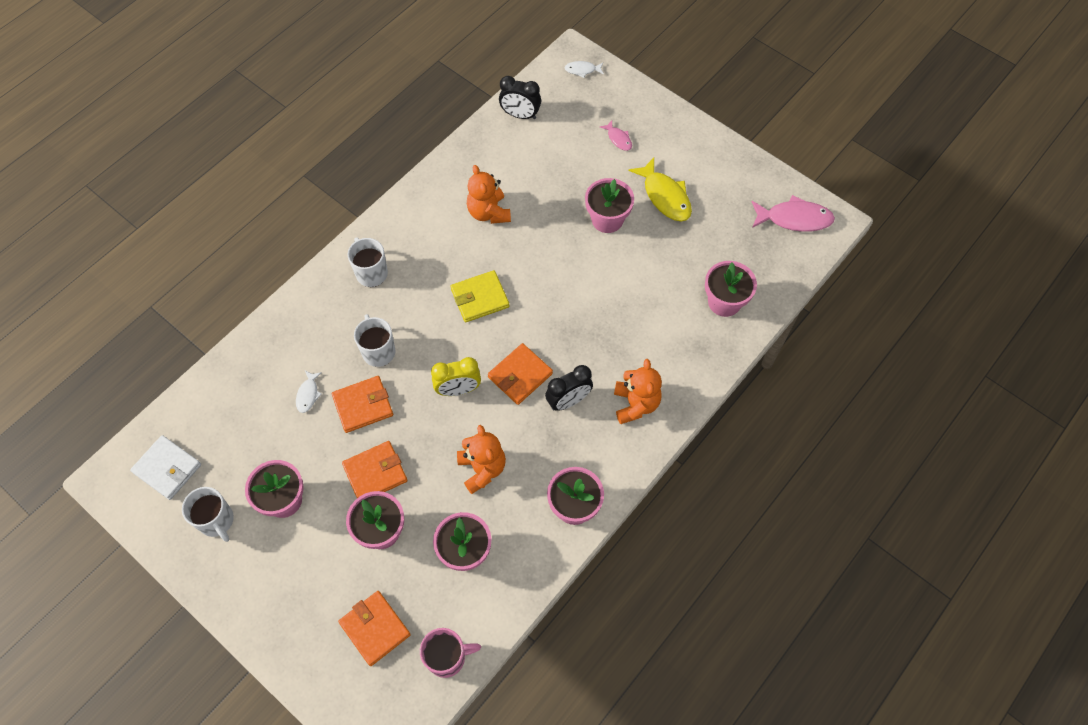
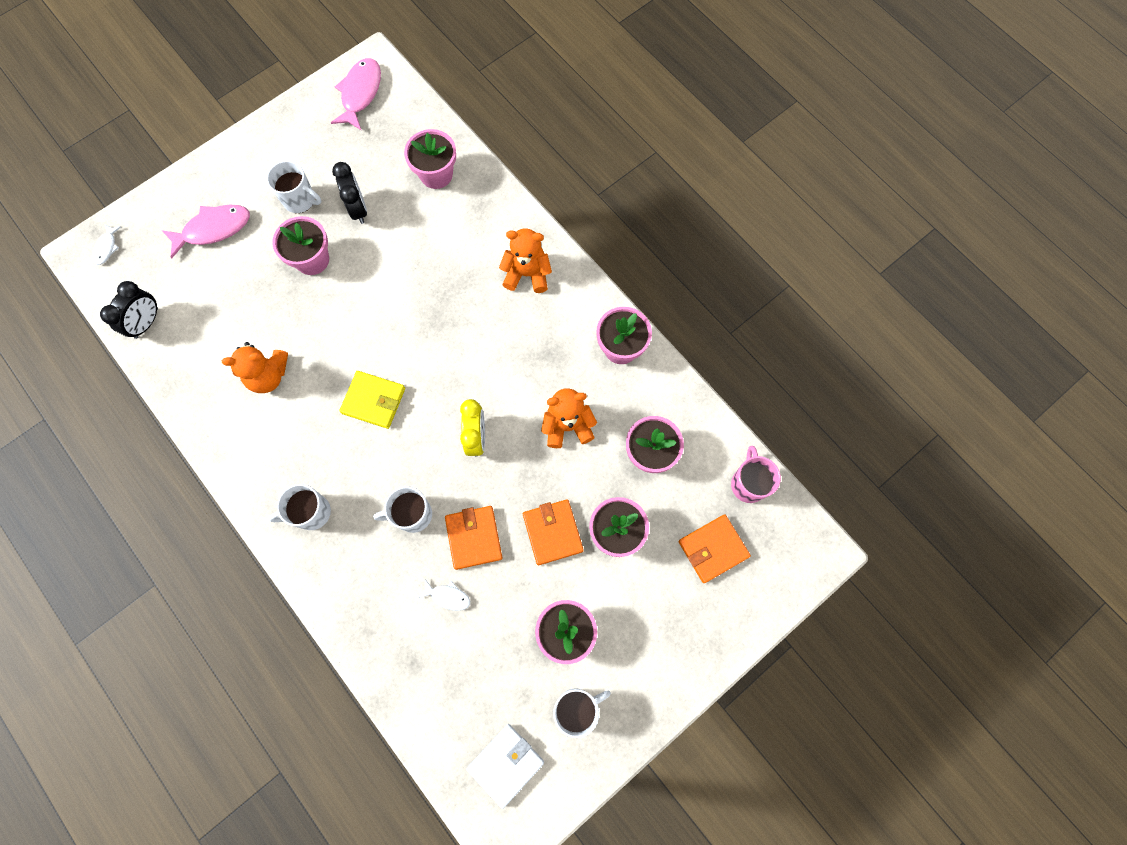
camera: 80 degrees left, 10 degrees up
(480, 298) = (374, 401): yellow wallet -> yellow wallet turned 60 degrees counterclockwise
(520, 375) = (473, 374): orange wallet -> none
(568, 401) = (511, 333): black clock -> black clock (358, 209)
(618, 139) = (213, 229): pink fish -> pink fish, size x1.93
(665, 196) = (300, 200): yellow fish -> white mug

